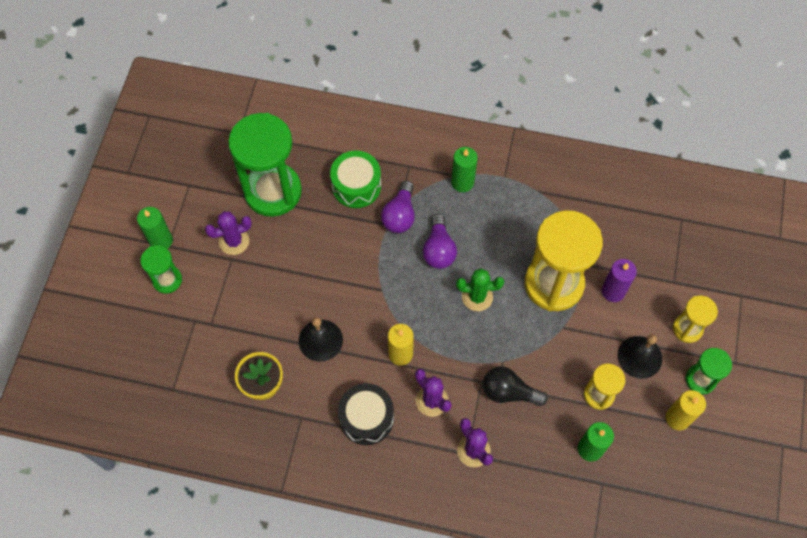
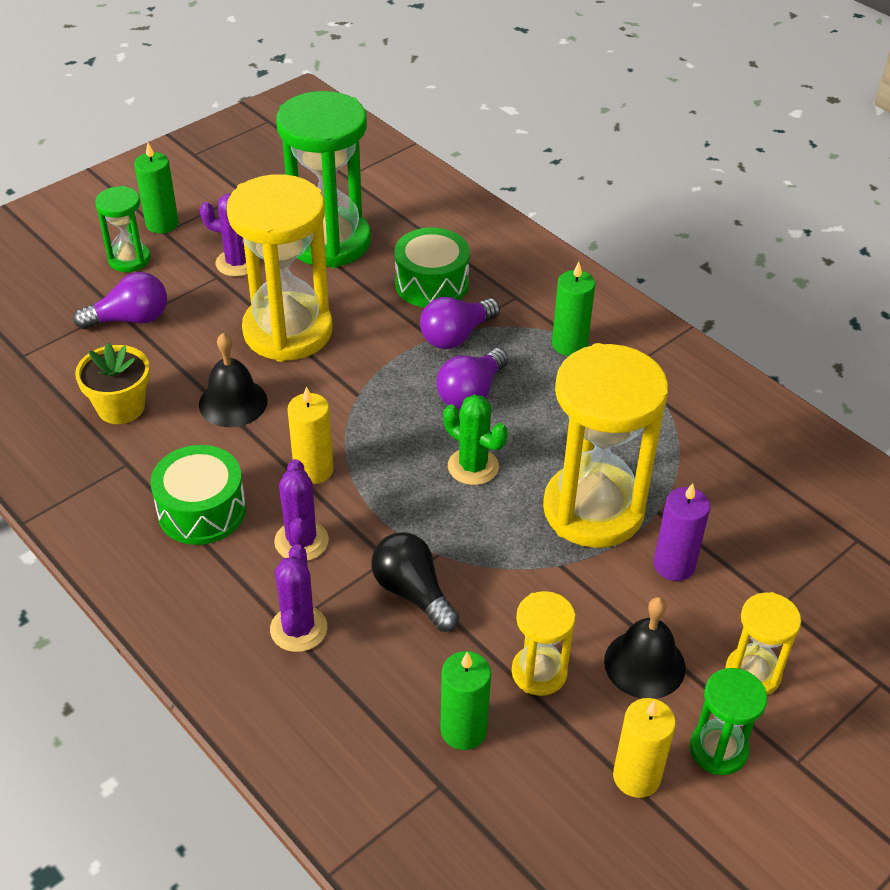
camera: 35 degrees right, 20 degrees down
(210, 322) = (130, 319): none -> purple light bulb
(307, 272) = (288, 331): none -> yellow hourglass
(366, 418) = (202, 510): black drum -> green drum

